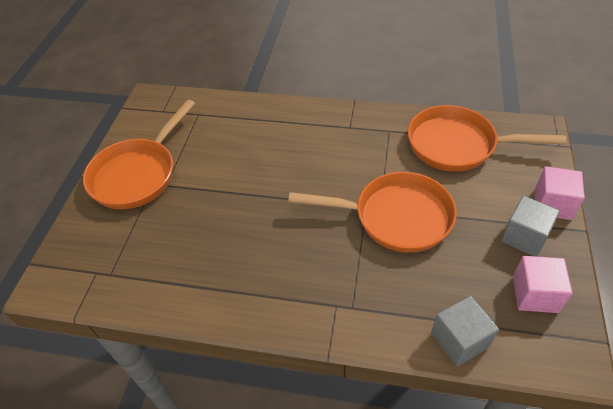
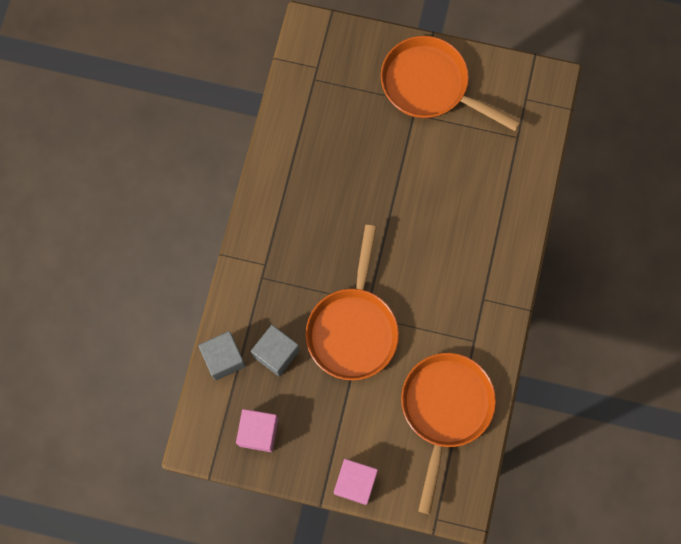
camera: 90 degrees right, 25 degrees up
(524, 237) = (319, 442): grey cube -> grey cube (276, 353)

